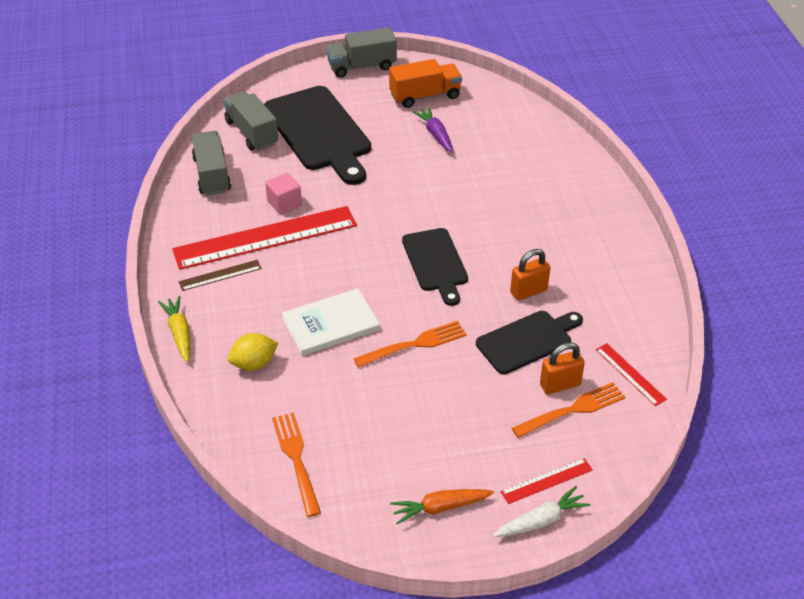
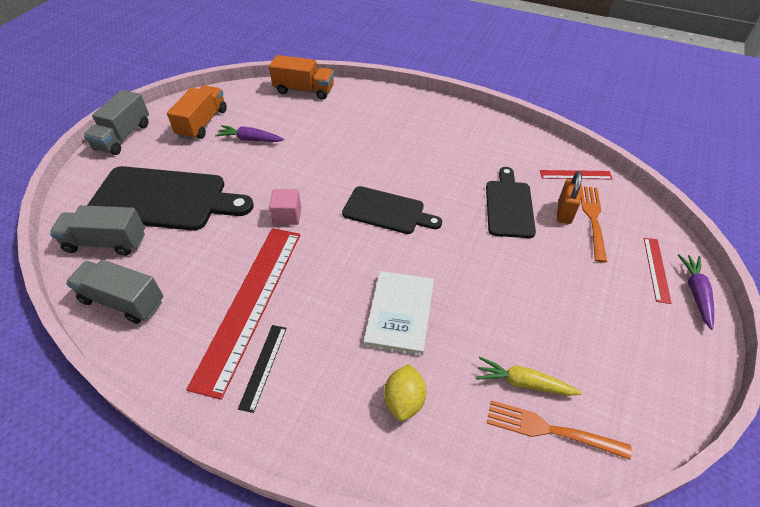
camera: 55 degrees left, 5 degrees up
(179, 333) = (310, 448): yellow carrot -> yellow carrot (523, 383)
(220, 275) = (263, 366): brown ruler -> black ruler
(284, 203) = (222, 267): pink cube -> pink cube (287, 216)
(414, 345) = (466, 271): orange fork -> none
(440, 508) = (657, 349): orange carrot -> none
(528, 291) = (460, 180): orange padlock -> none
(541, 126) = (304, 90): none -> orange truck
(541, 520) = (695, 293): white carrot -> purple carrot

